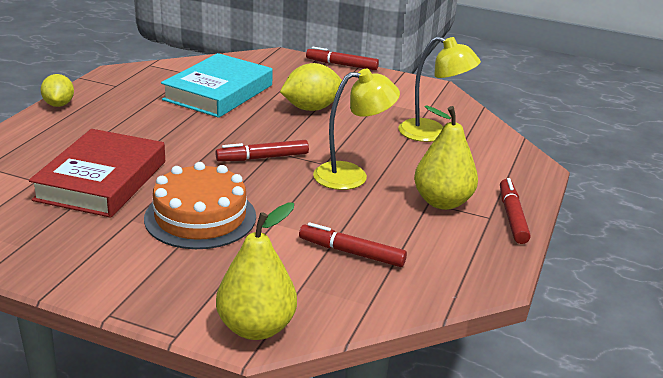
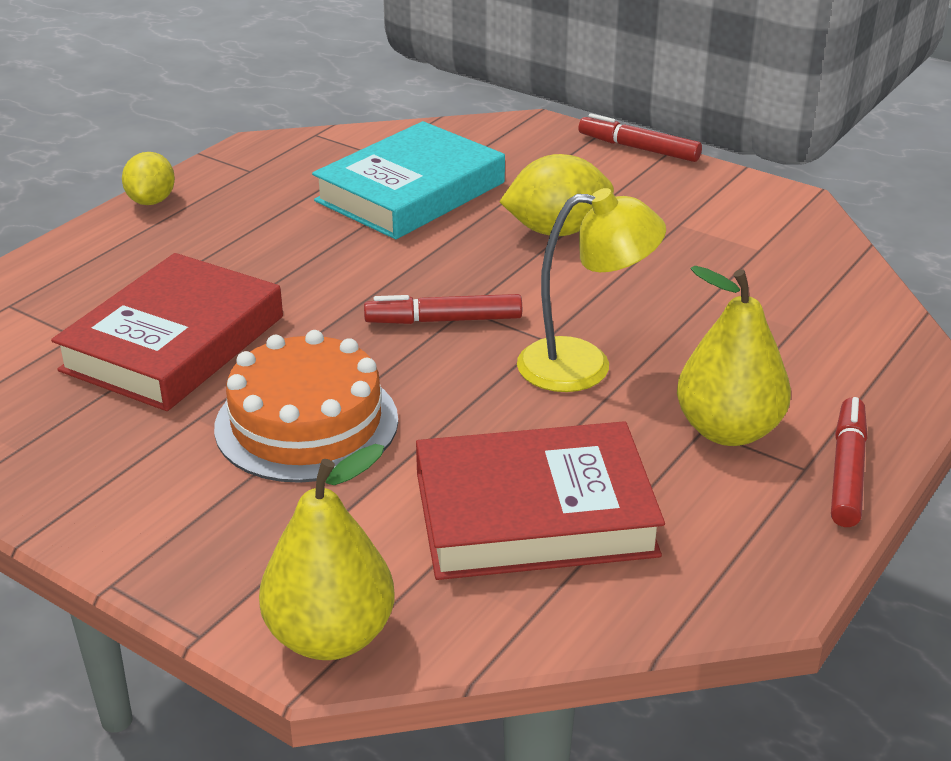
camera: 15 degrees right, 5 degrees up
(351, 253) = (534, 514): red marker -> red book
(432, 133) = (756, 293): yellow lamp -> none

